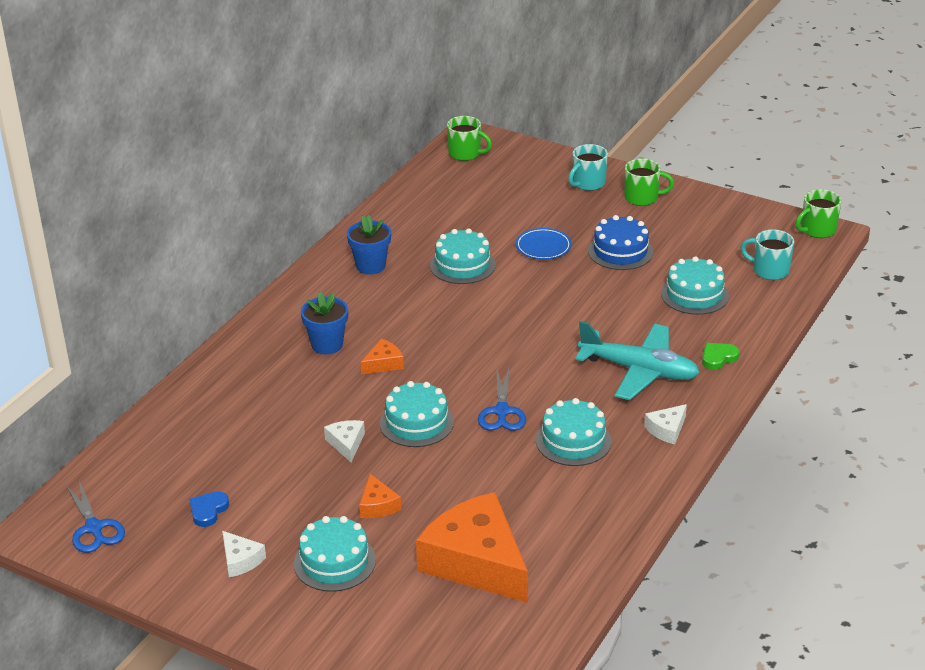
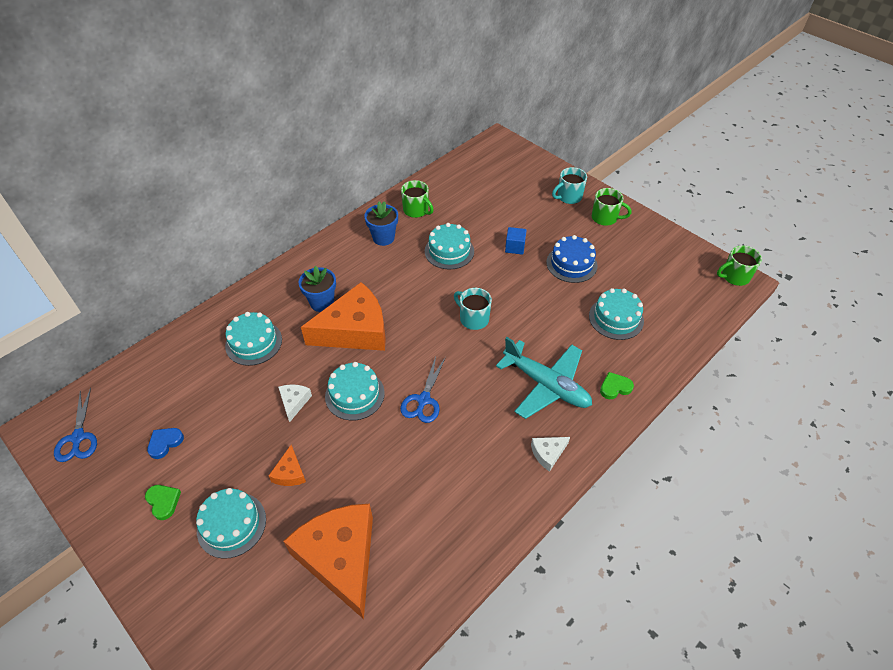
camera: 15 degrees right, 15 degrees up
(240, 560) = (163, 502): white cheese -> green heart
(383, 364) = (354, 330): orange cheese -> orange cheese, size x2.37
(465, 154) = (489, 154): green mug -> green mug (416, 210)
(543, 247) = (515, 247): blue plate -> blue cube
(573, 441) = (468, 445): turquoise cake -> turquoise cake (253, 342)
(770, 270) = (684, 308): turquoise mug -> turquoise mug (473, 318)

